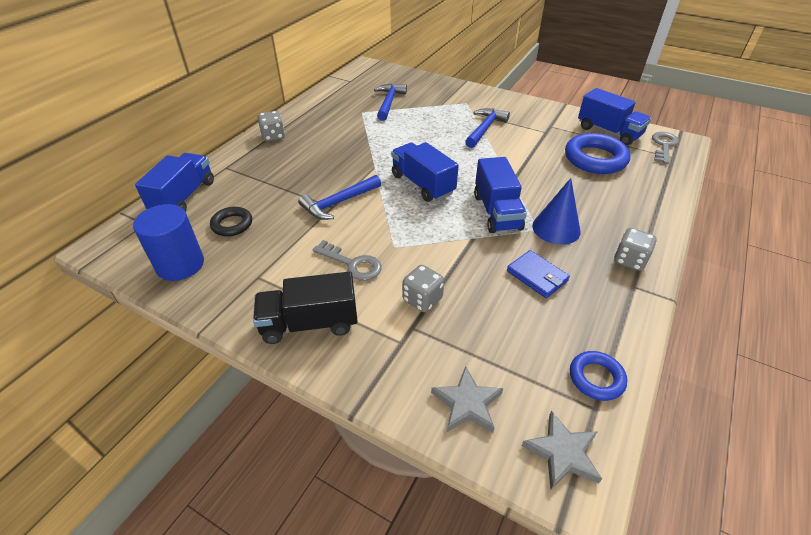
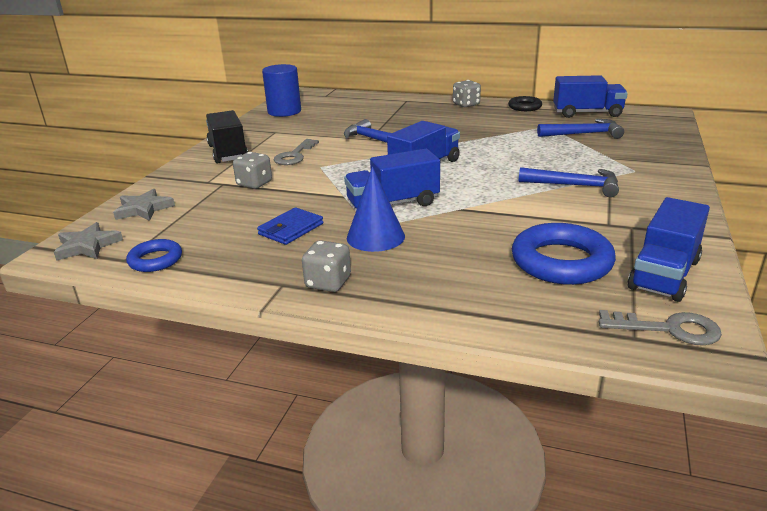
camera: 80 degrees right, 15 degrees down
(184, 197) = (360, 98): blue truck -> blue truck (587, 113)
(232, 224) = (332, 115): black ring -> black ring (524, 107)

